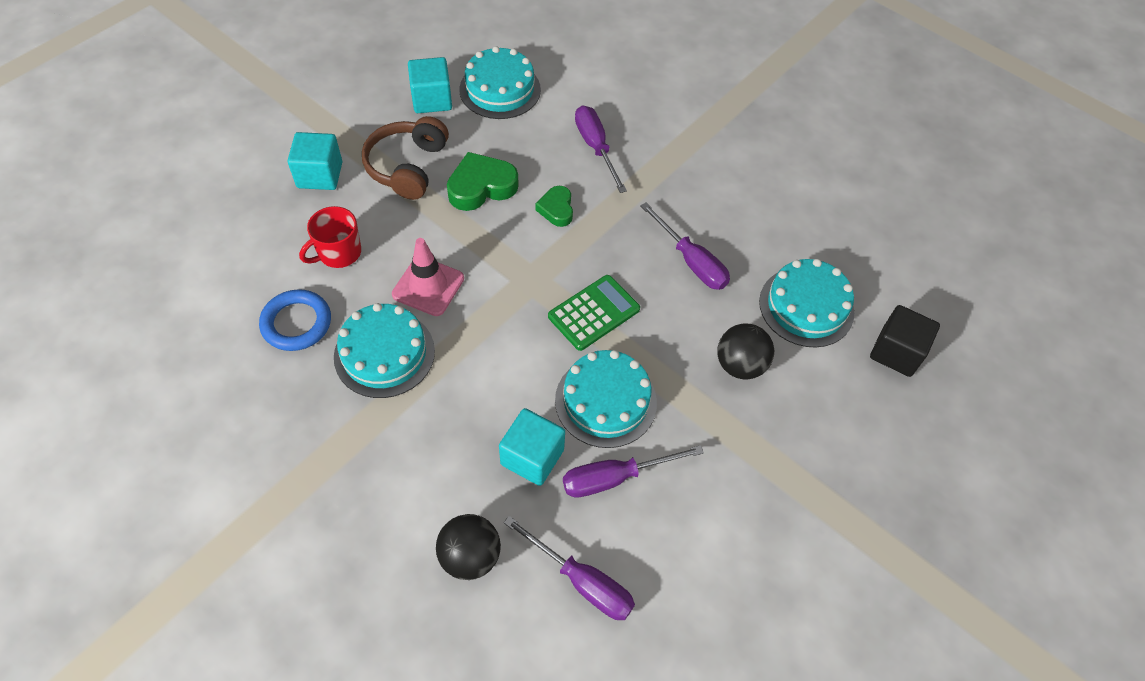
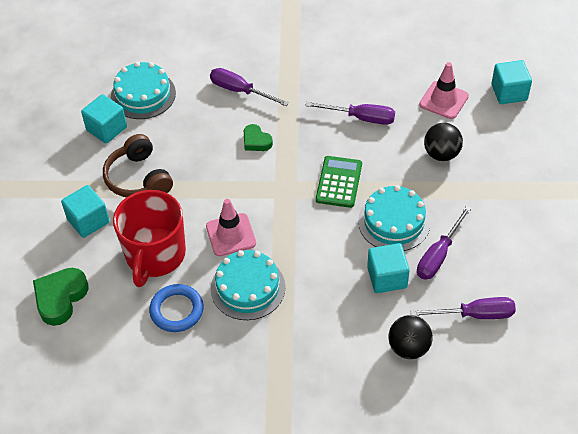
camera: 35 degrees left, 5 degrees down
(339, 253) = (155, 255): red mug -> red mug, size x1.82
(481, 187) = (198, 159): green heart -> green heart (60, 298)
(806, 306) = (443, 100): turquoise cake -> pink traffic cone
(896, 352) = (509, 92): black cube -> turquoise cube

